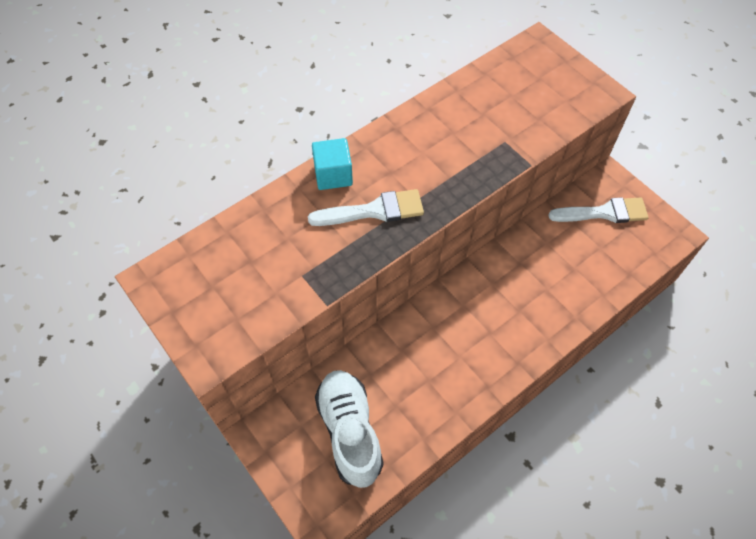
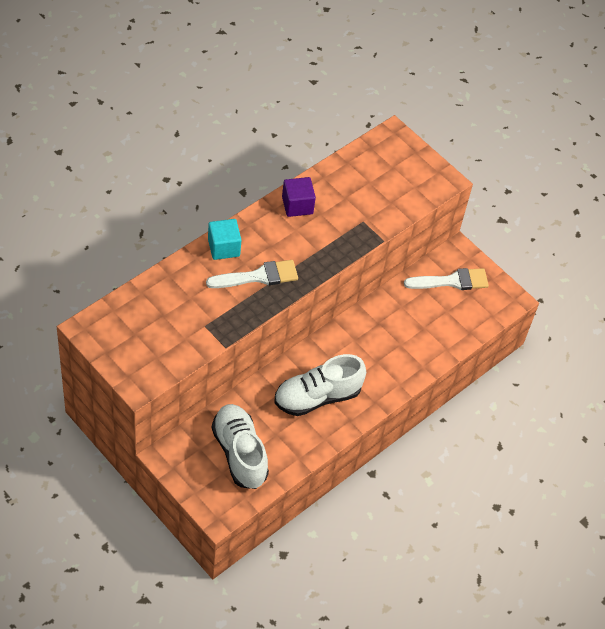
camera: 10 degrees left, 5 degrees down
(425, 123) = (297, 205): none -> purple cube
(447, 356) = (317, 397): none -> white shoe

